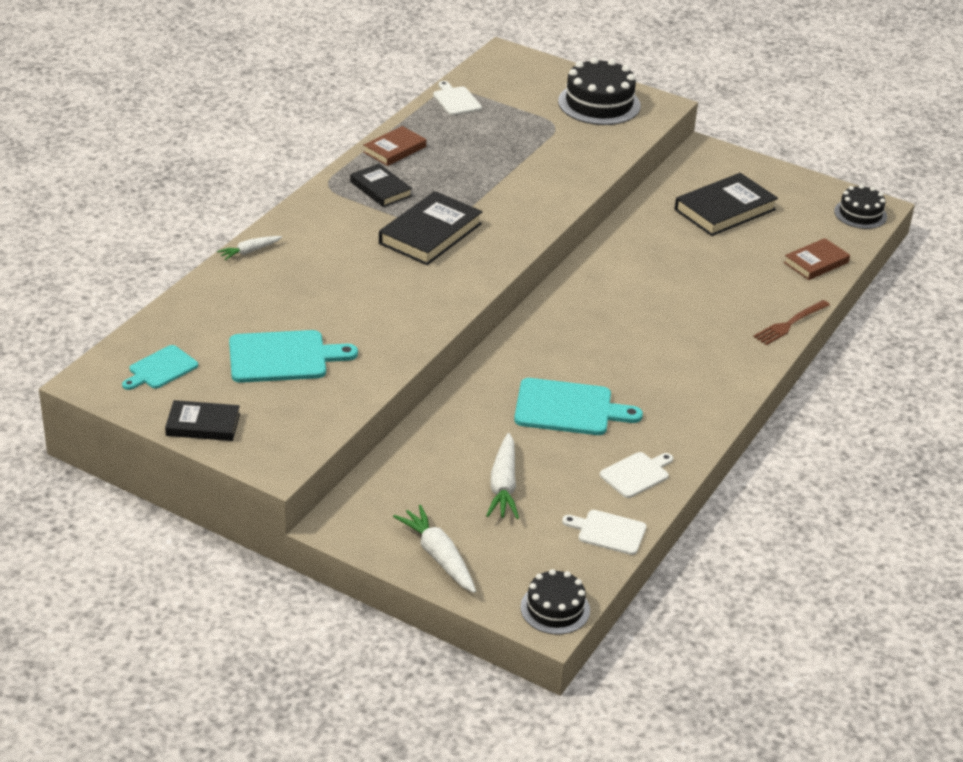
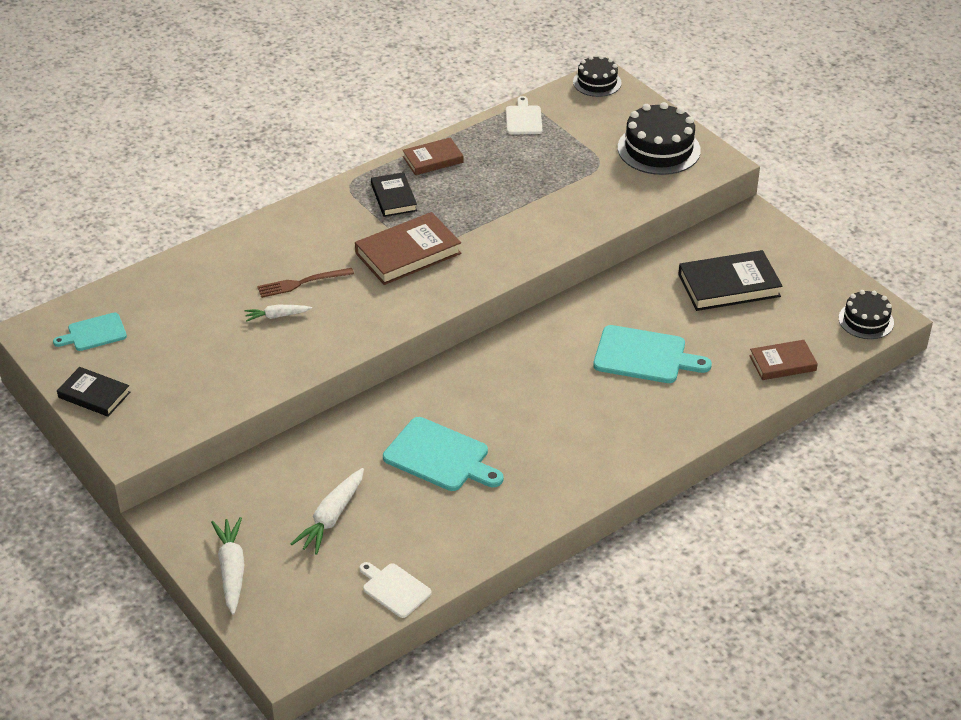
camera: 25 degrees right, 5 degrees up
(249, 251) = (239, 236): white carrot -> white carrot (277, 316)
(283, 357) = (200, 347): turquoise cutting board -> turquoise cutting board (644, 356)
(430, 233) = (408, 253): black book -> brown book
(555, 609) = (298, 649): black cake -> black cake (597, 82)
(636, 474) = (458, 539): white cutting board -> none
(790, 324) = (710, 422): brown fork -> brown fork (301, 283)

